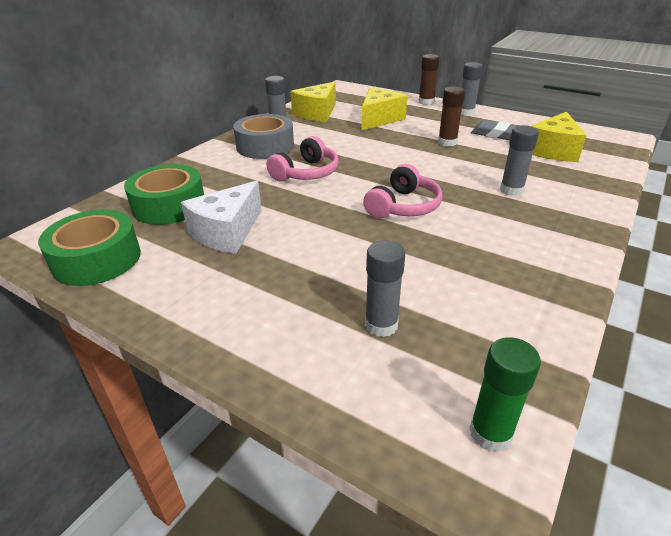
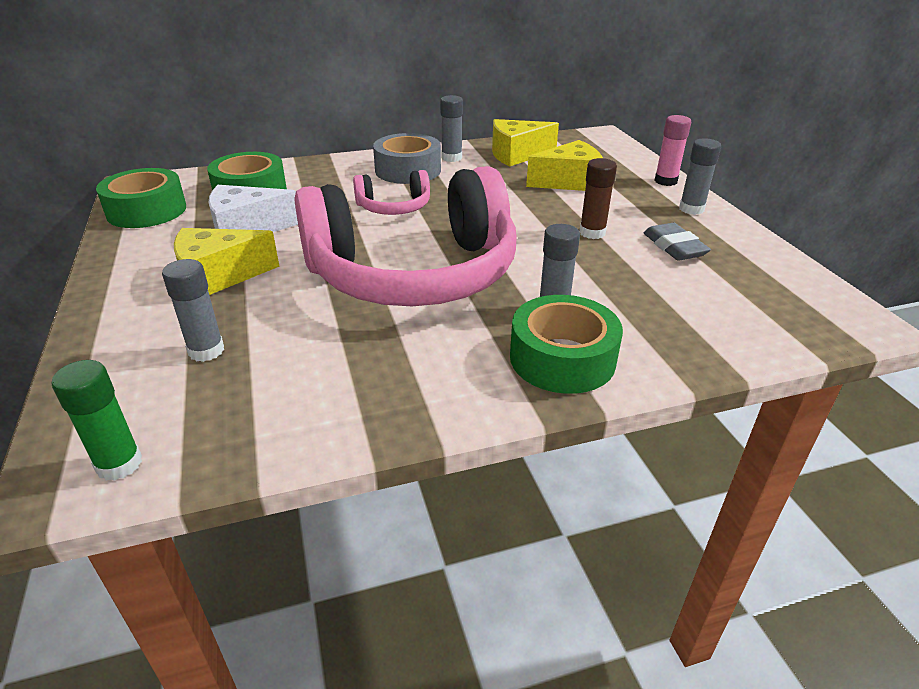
camera: 40 degrees right, 0 degrees up
(403, 206) = (413, 273): pink headphones -> pink headphones, size x2.33
(426, 102) = (665, 181): brown glue stick -> pink glue stick
(553, 150) = (709, 293): yellow cheese -> yellow cheese (219, 276)
(564, 212) = (562, 358): none -> green tape

